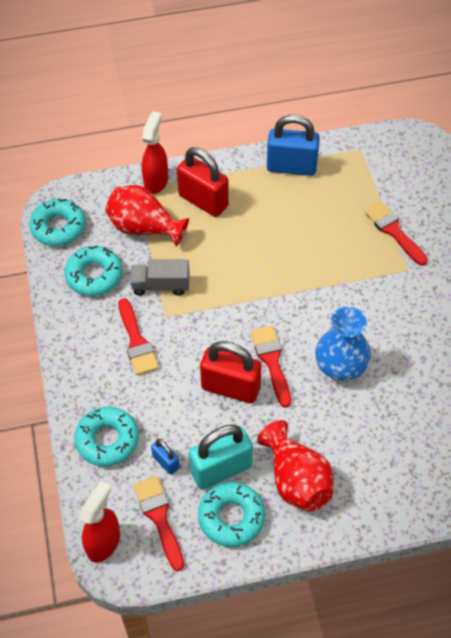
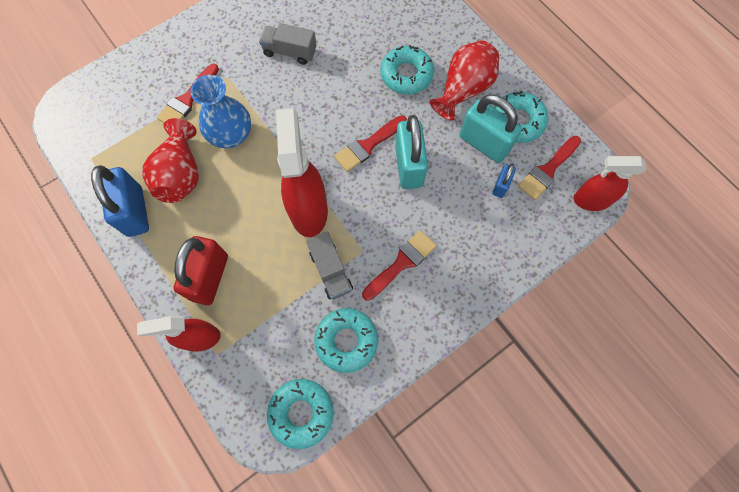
camera: 115 degrees left, 15 degrees up
(107, 440) = (507, 240): turquoise donut -> turquoise donut (406, 75)
(144, 228) = (267, 320): red vase -> red vase (181, 174)
(228, 289) = (308, 210): none -> red spray bottle
(230, 388) = (409, 166): red padlock -> turquoise padlock
(340, 367) = (348, 94): blue vase -> blue vase (231, 135)
(417, 332) = (290, 52): none -> grey truck

